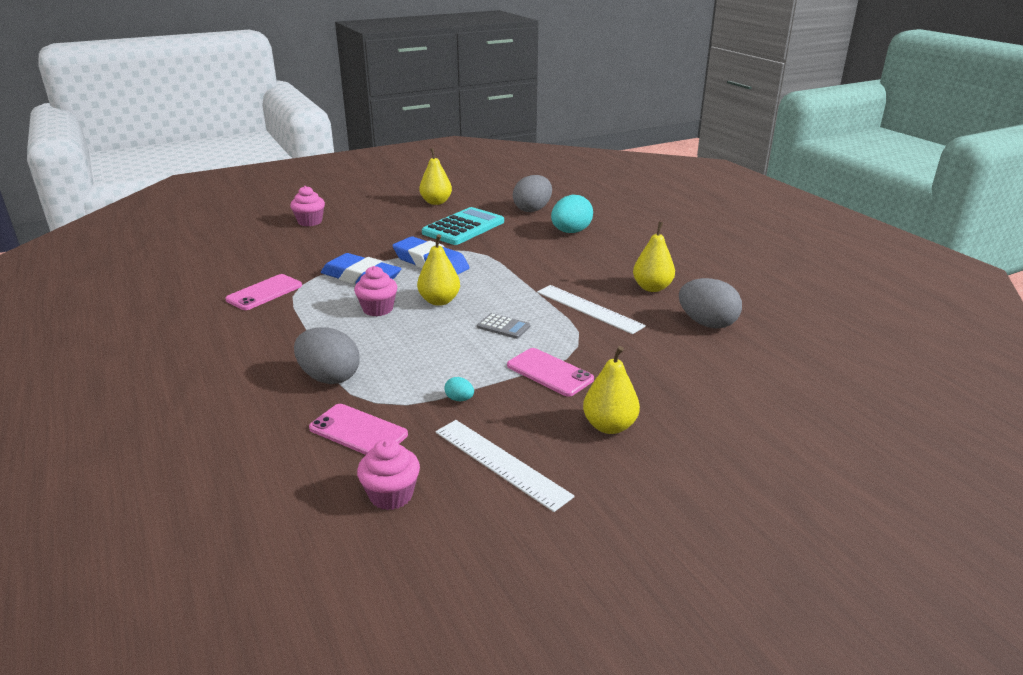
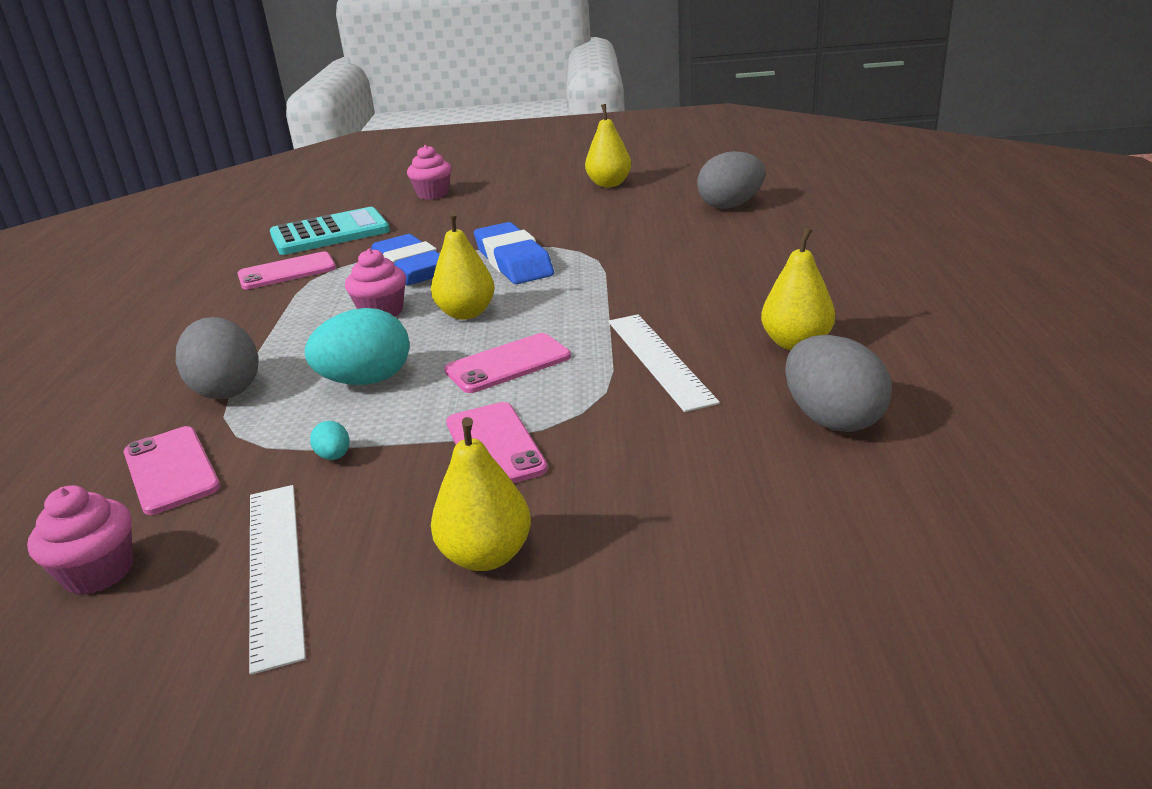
camera: 30 degrees right, 0 degrees up
(463, 227) = (608, 220): turquoise calculator -> turquoise calculator (330, 233)
(503, 326) = (508, 364): grey calculator -> pink phone
(570, 232) = (754, 242): turquoise egg -> turquoise egg (366, 381)

